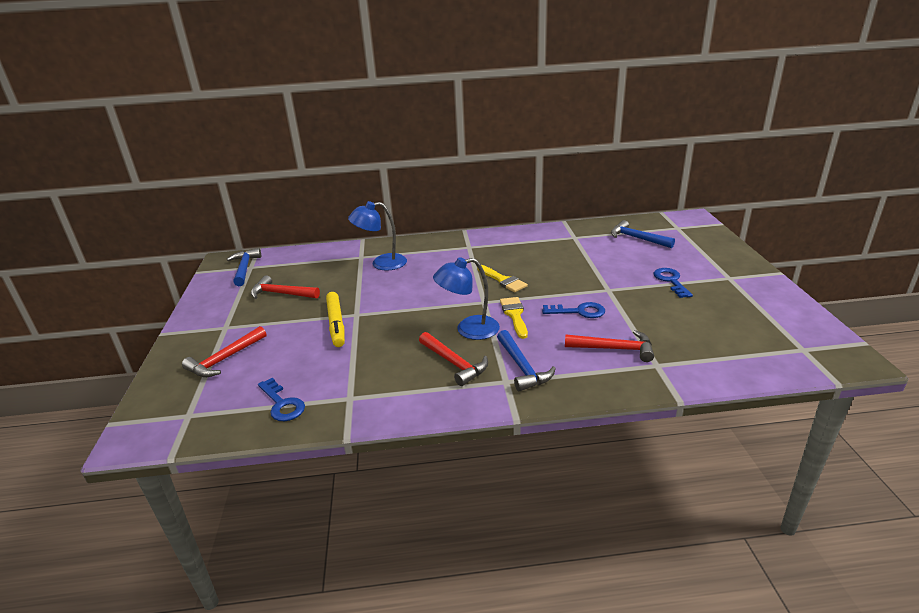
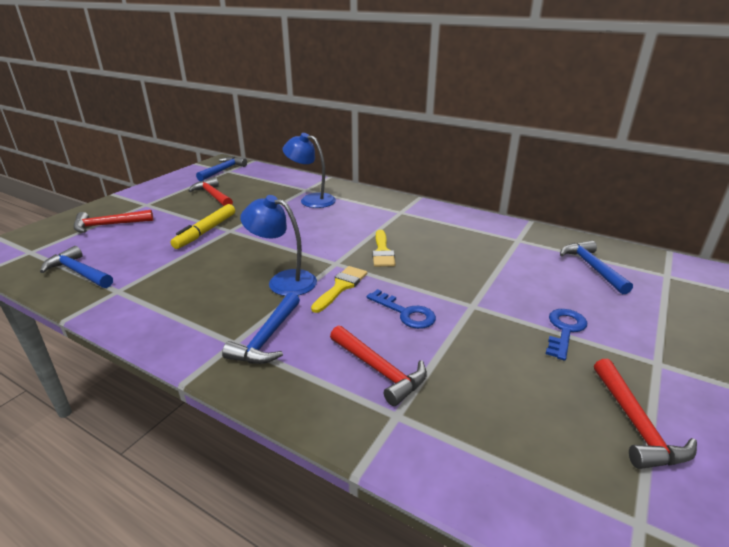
camera: 35 degrees right, 0 degrees up
(282, 404) = (79, 272): blue key -> blue hammer
(454, 363) = (224, 303): red hammer -> red hammer (635, 424)

